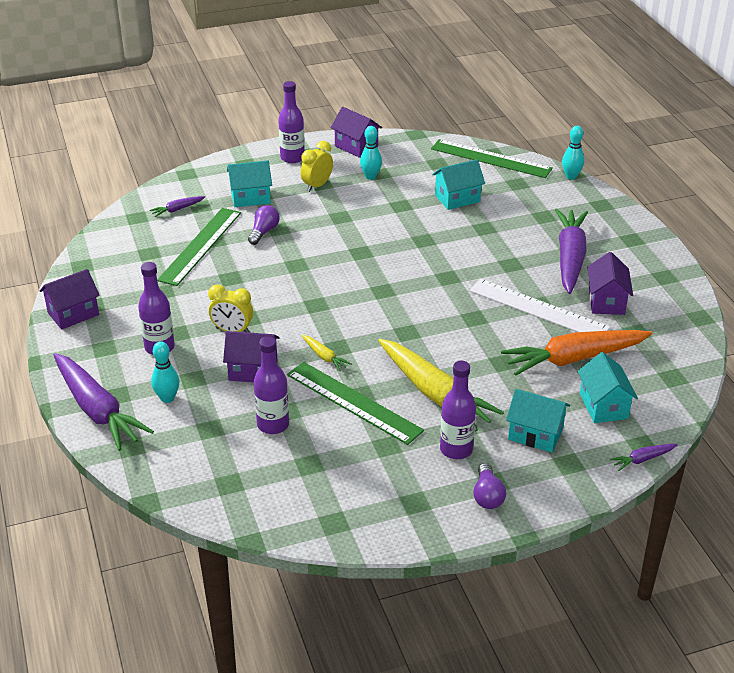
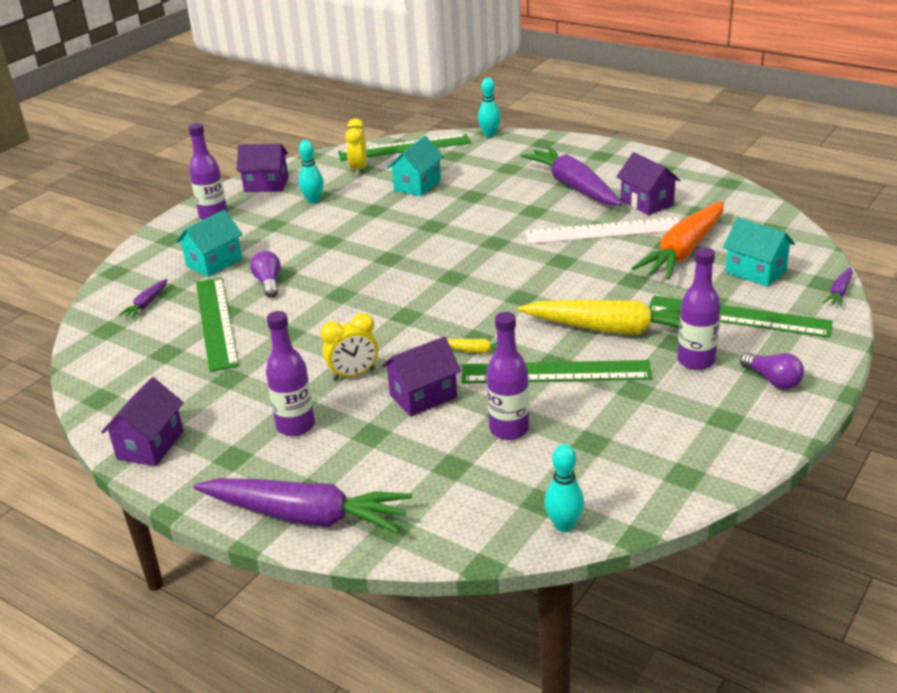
camera: 35 degrees left, 5 degrees down
(167, 398) = (369, 464): turquoise bowling pin -> turquoise bowling pin (564, 525)
(317, 186) = (270, 227): yellow clock -> yellow clock (358, 169)
(535, 434) = (738, 317): turquoise house -> green ruler

